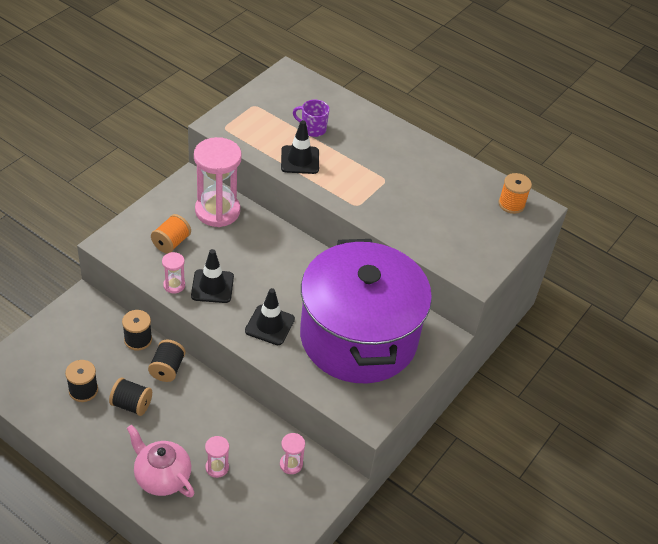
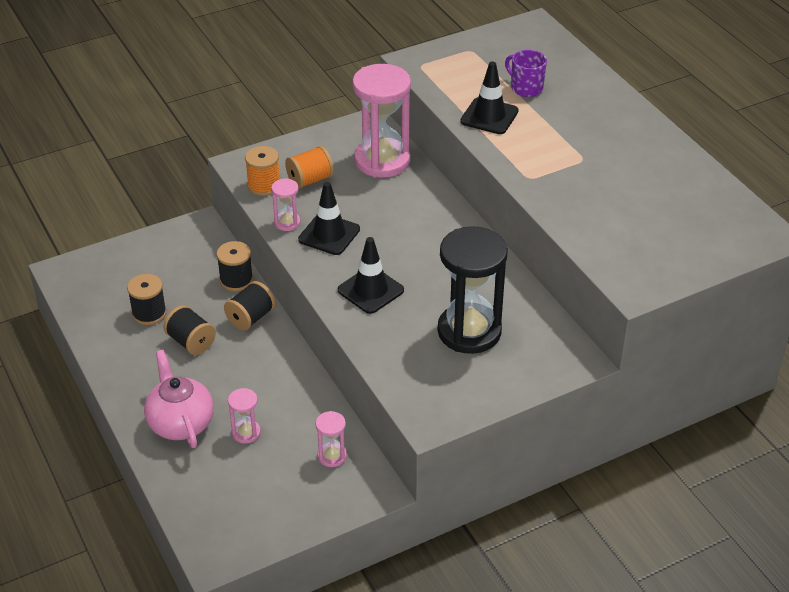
camera: 30 degrees right, 5 degrees down
(358, 337) = (469, 331): purple pot -> black hourglass
(511, 204) = (735, 222): orange spool -> orange spool (264, 185)

